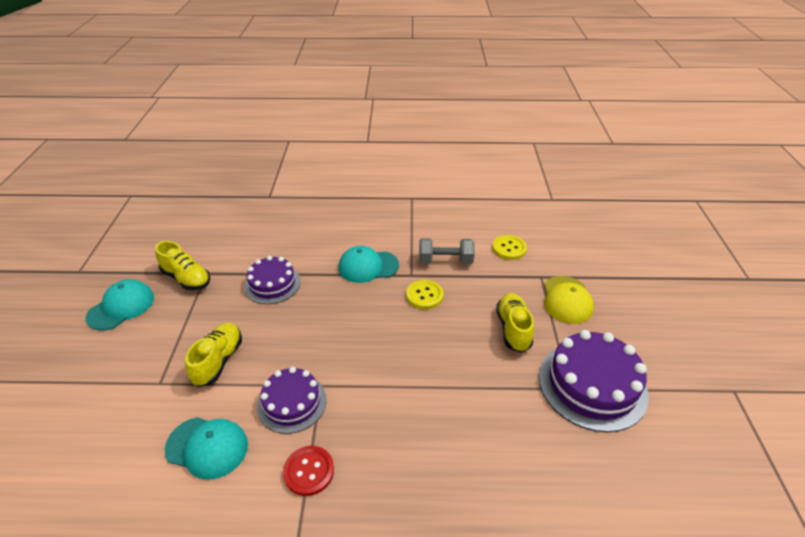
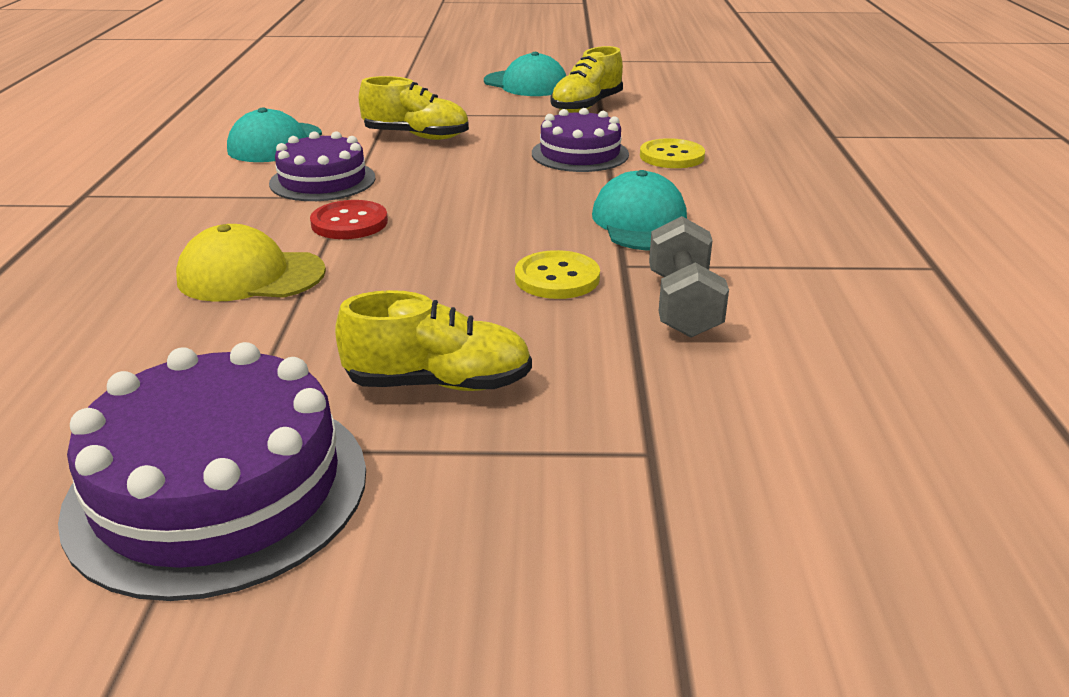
camera: 90 degrees right, 10 degrees down
(309, 471) = (200, 196): red button -> red button (349, 223)
(509, 248) = (772, 405): yellow button -> yellow button (671, 156)
(567, 300) = (547, 492): yellow cap -> yellow cap (250, 275)

